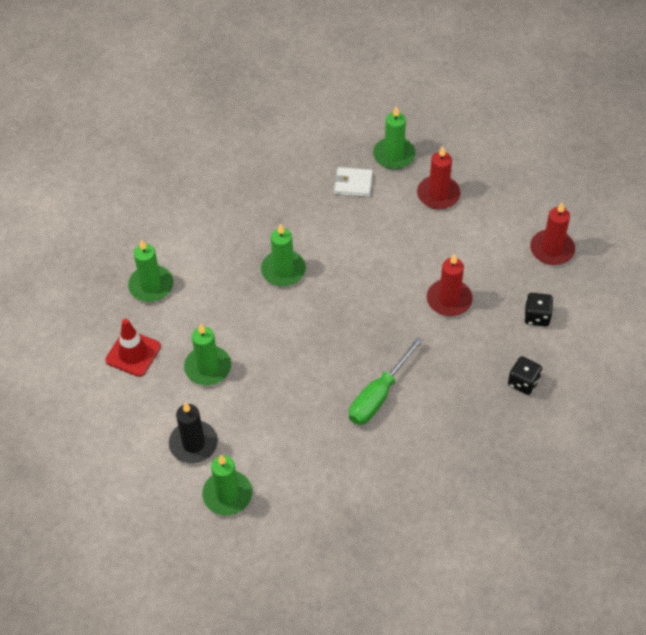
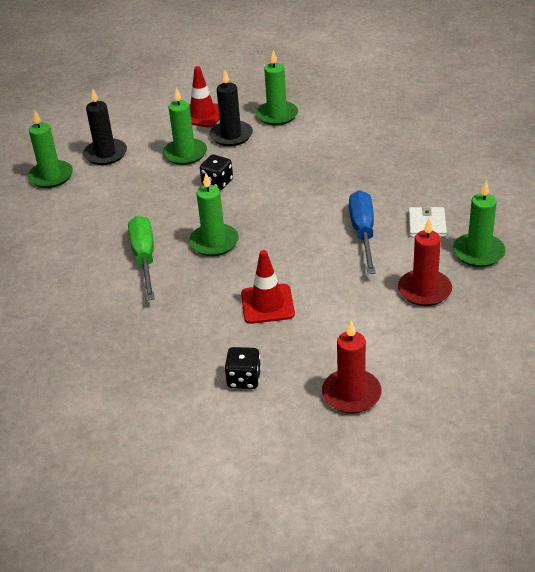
camera: 90 degrees right, 15 degrees down
(181, 326) = (231, 135): none -> black candle
(283, 270) = (300, 187): green candle -> green candle (214, 242)
(359, 228) = (363, 233): none -> blue screwdriver
(379, 395) = (144, 258): green screwdriver -> green screwdriver turned 45 degrees clockwise
(449, 300) = (267, 304): red candle -> red traffic cone
(523, 382) = (150, 367): black dice -> black dice (217, 183)

